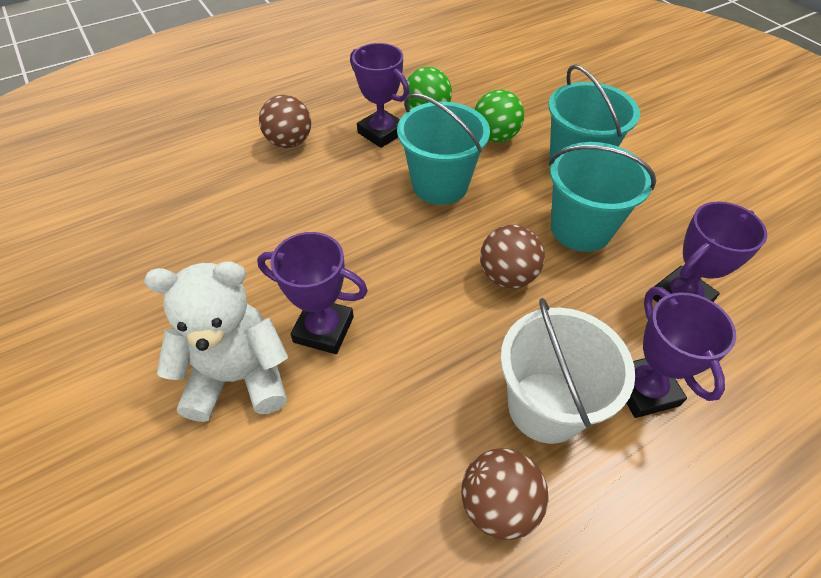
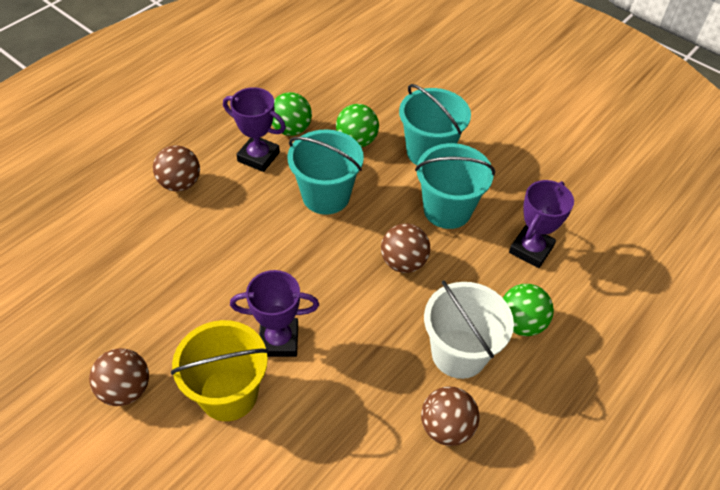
camera: 20 degrees left, 0 degrees up
(130, 340) = (125, 389): none -> brown ball
(239, 377) = (228, 394): white teddy bear -> yellow bucket
(644, 389) = (521, 323): purple trophy -> green ball

